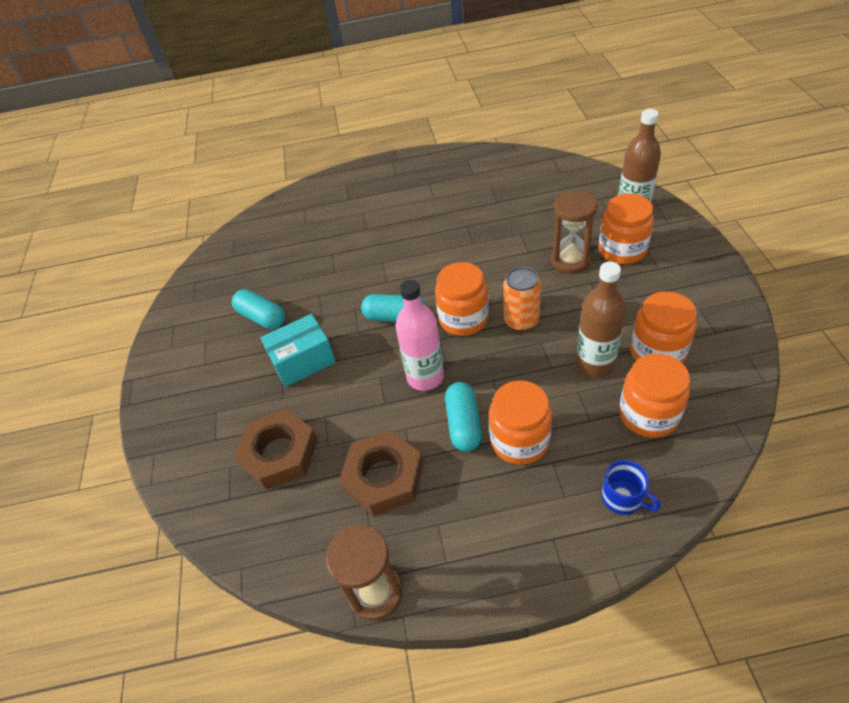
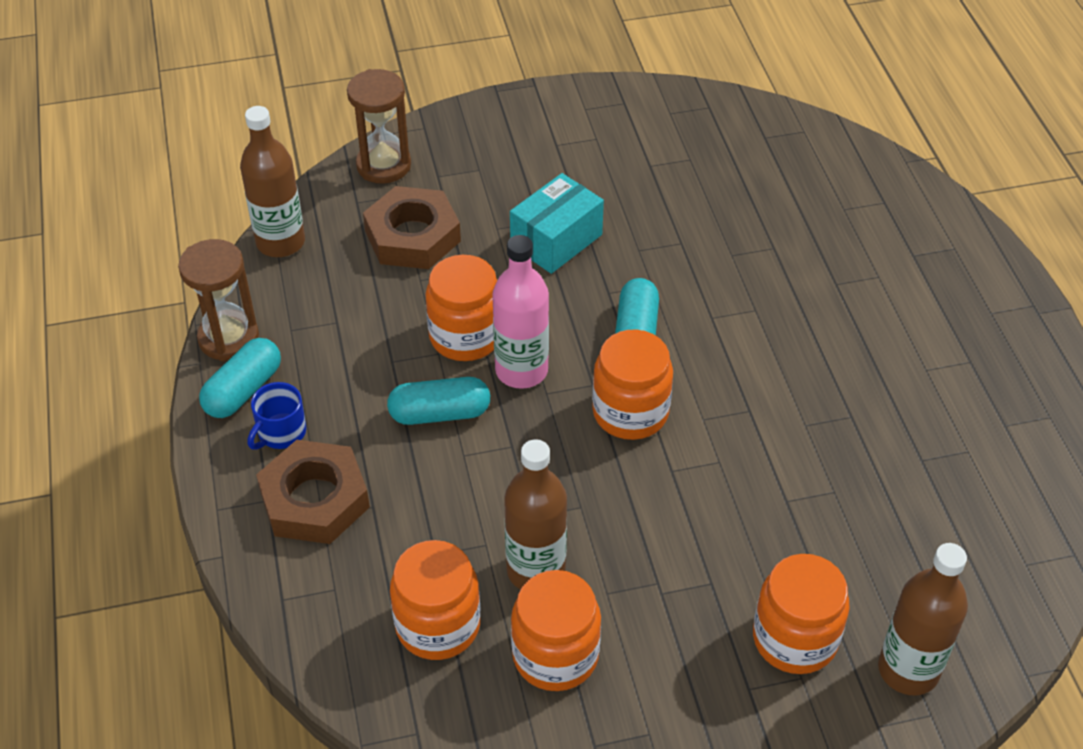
camera: 80 degrees right, 0 degrees up
(262, 317) = (637, 187): turquoise capsule -> turquoise capsule (243, 390)
(264, 558) = (280, 242): none -> brown bottle
(303, 361) = (556, 240): turquoise box -> turquoise box turned 75 degrees clockwise
(383, 477) = (369, 336): brown nut -> brown nut (315, 499)
(519, 440) = (408, 472): orange jar -> orange jar (465, 336)
(521, 320) = (626, 483): orange can -> none
(570, 260) = (765, 559): brown hourglass -> brown hourglass (383, 165)
(623, 498) = (311, 578): blue mug -> blue mug (281, 432)

